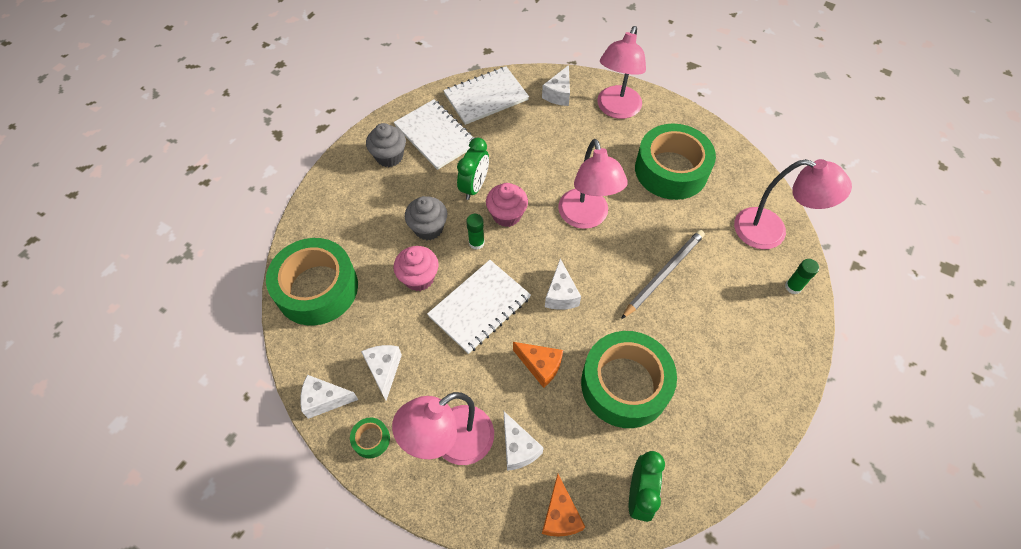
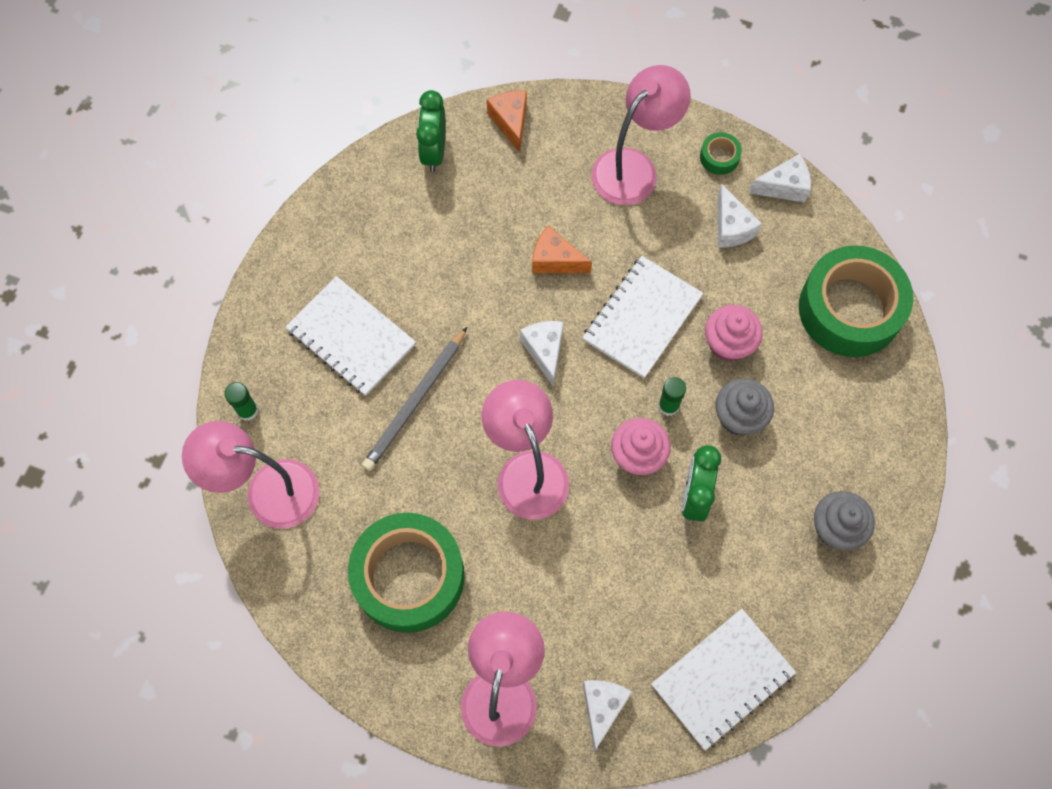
camera: 170 degrees right, 10 degrees up
(435, 136) = (779, 581): white notebook -> white notebook (351, 337)
(518, 448) = (563, 173): white cheese -> none
(625, 384) = (456, 255): green tape -> none

